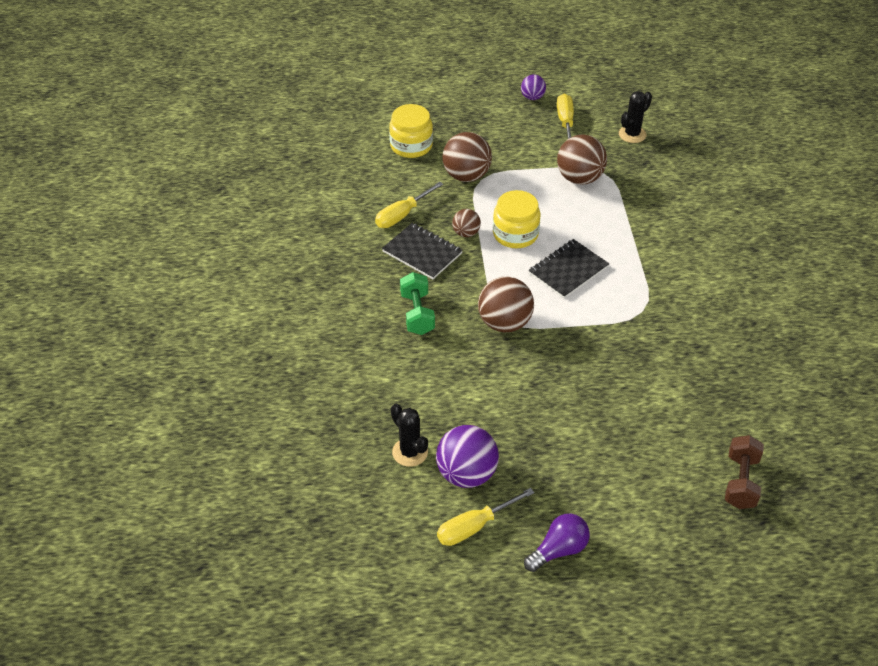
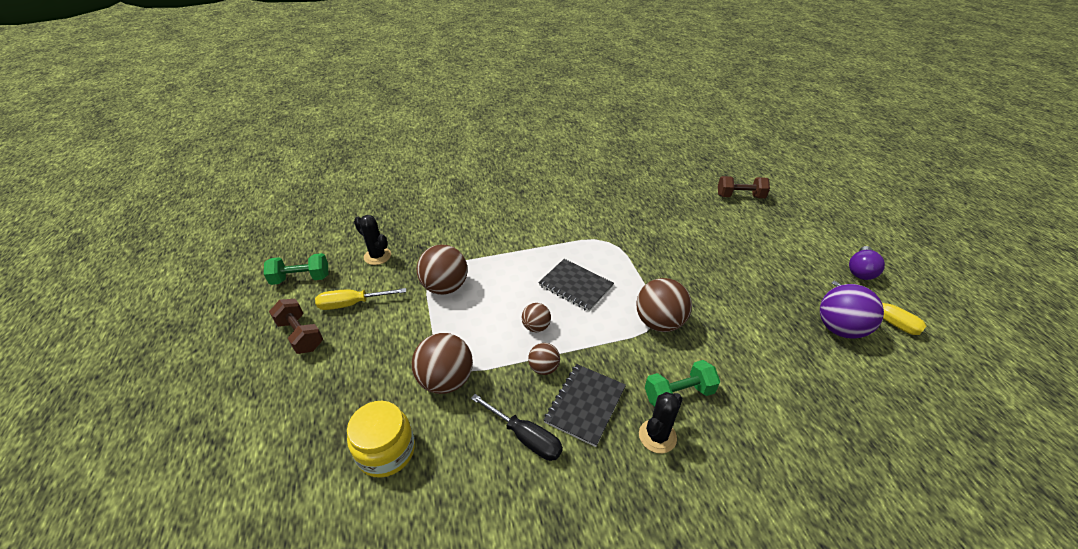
camera: 100 degrees left, 5 degrees down
(402, 215) = (525, 437): yellow screwdriver -> black screwdriver
(410, 452) = (848, 372): black cactus -> black cactus (657, 436)
(515, 234) = (536, 327): yellow jar -> brown ball
(532, 97) = (301, 335): purple ball -> brown dumbbell
(558, 550) = (860, 271): purple light bulb -> purple light bulb turned 105 degrees counterclockwise
(604, 91) = (301, 278): none -> green dumbbell

